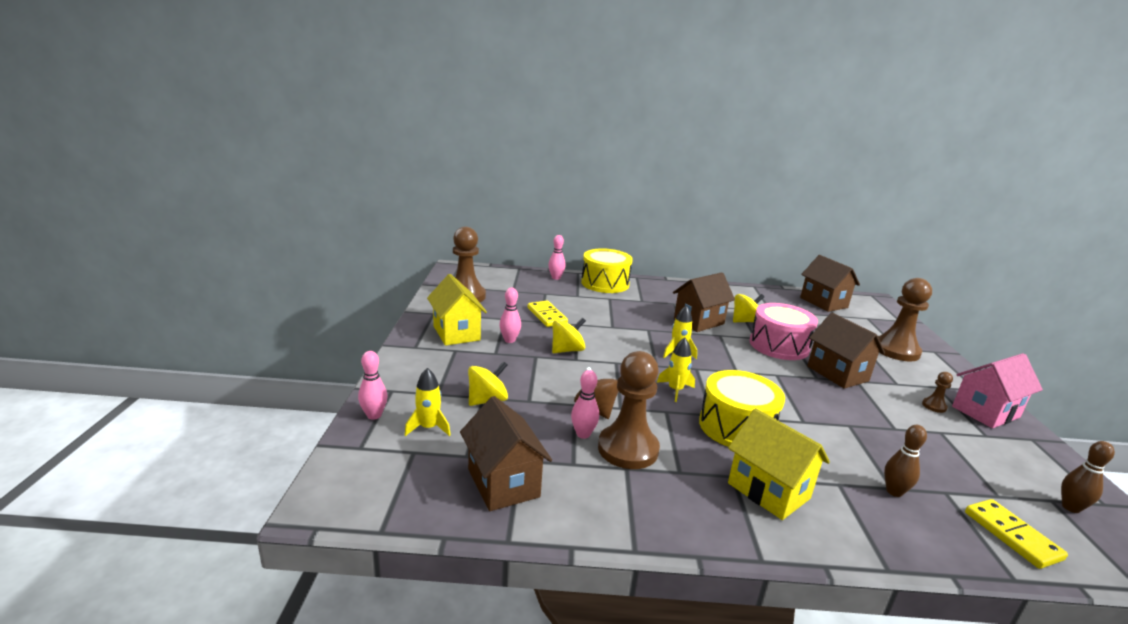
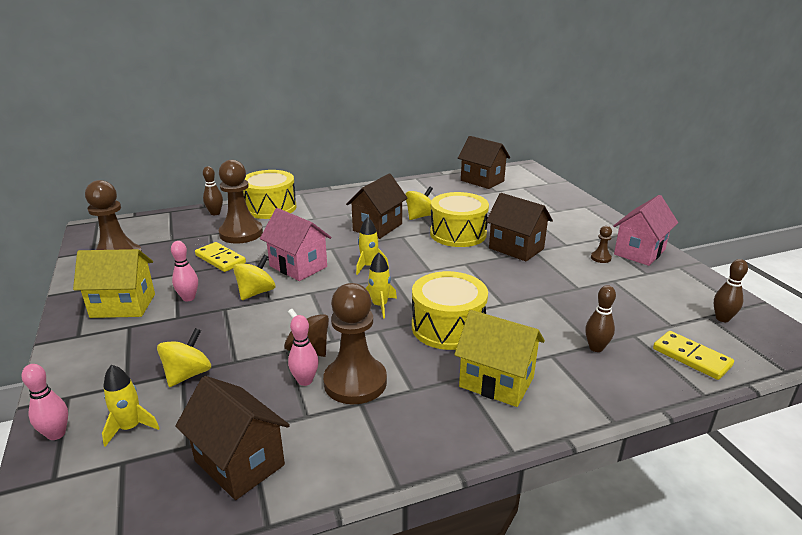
camera: 20 degrees left, 5 degrees up
(456, 333) = (123, 306): yellow house -> yellow house turned 45 degrees counterclockwise
(556, 278) = (215, 213): pink bowling pin -> brown bowling pin
(612, 338) = (298, 266): none -> pink house
(779, 345) = (458, 234): pink drum -> yellow drum
(896, 350) = (555, 213): brown pawn -> brown pawn (241, 233)

